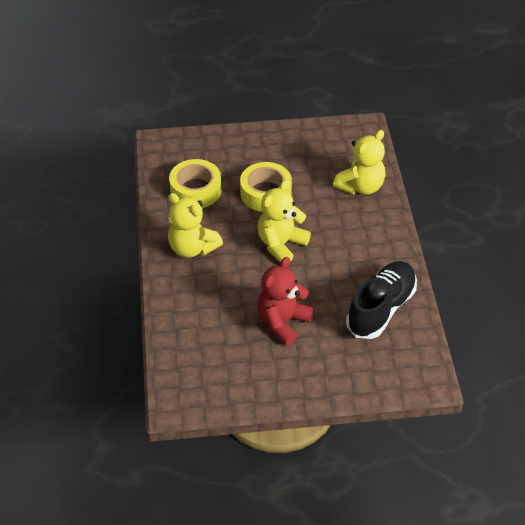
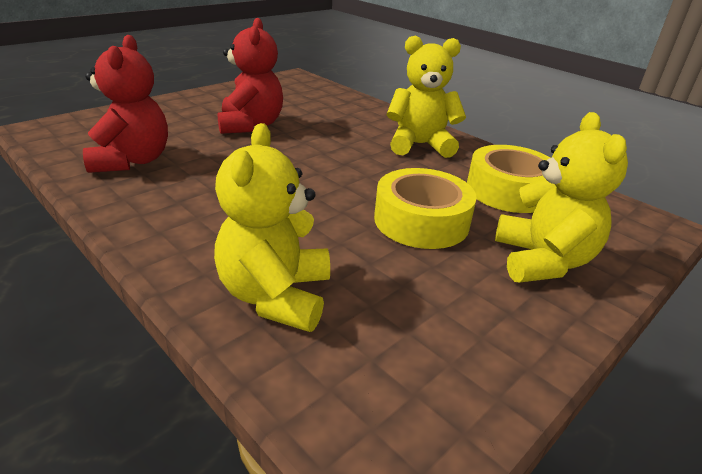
camera: 140 degrees right, 15 degrees down
(281, 244) = (325, 176): yellow teddy bear -> yellow teddy bear (542, 261)
(381, 309) = (132, 161): black shoe -> red teddy bear

